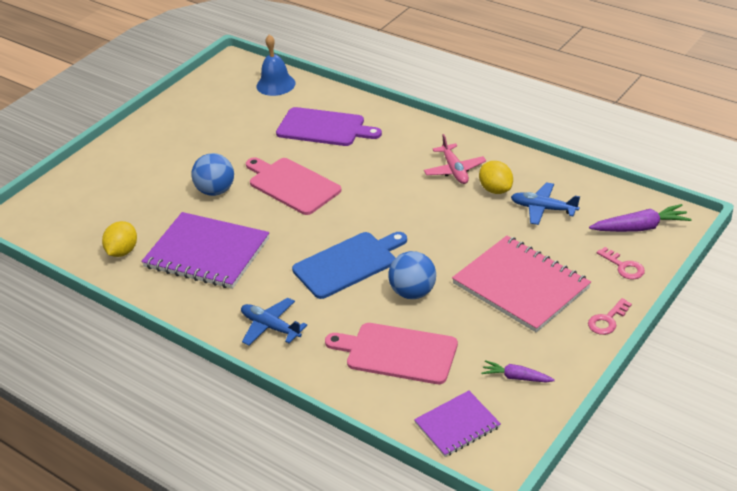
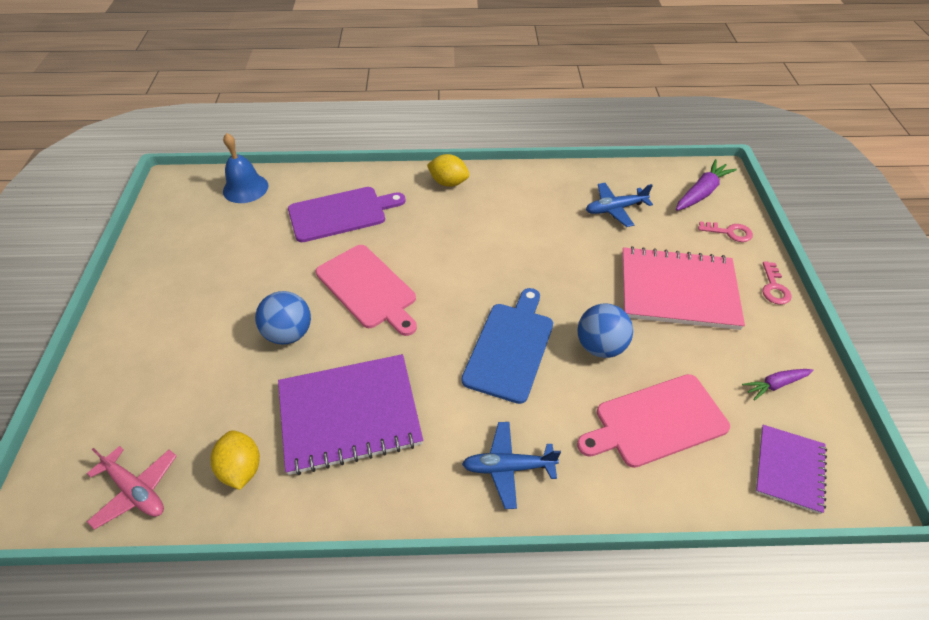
camera: 40 degrees left, 10 degrees up
(292, 185) = (368, 288): pink cutting board -> pink cutting board turned 135 degrees counterclockwise
(454, 170) = (506, 205): pink plane -> pink plane (136, 490)
(495, 189) = (559, 208): yellow lemon -> yellow lemon (448, 182)

